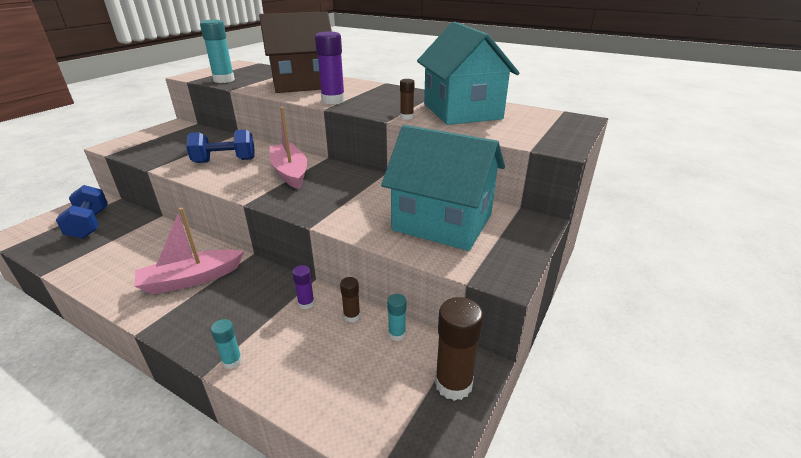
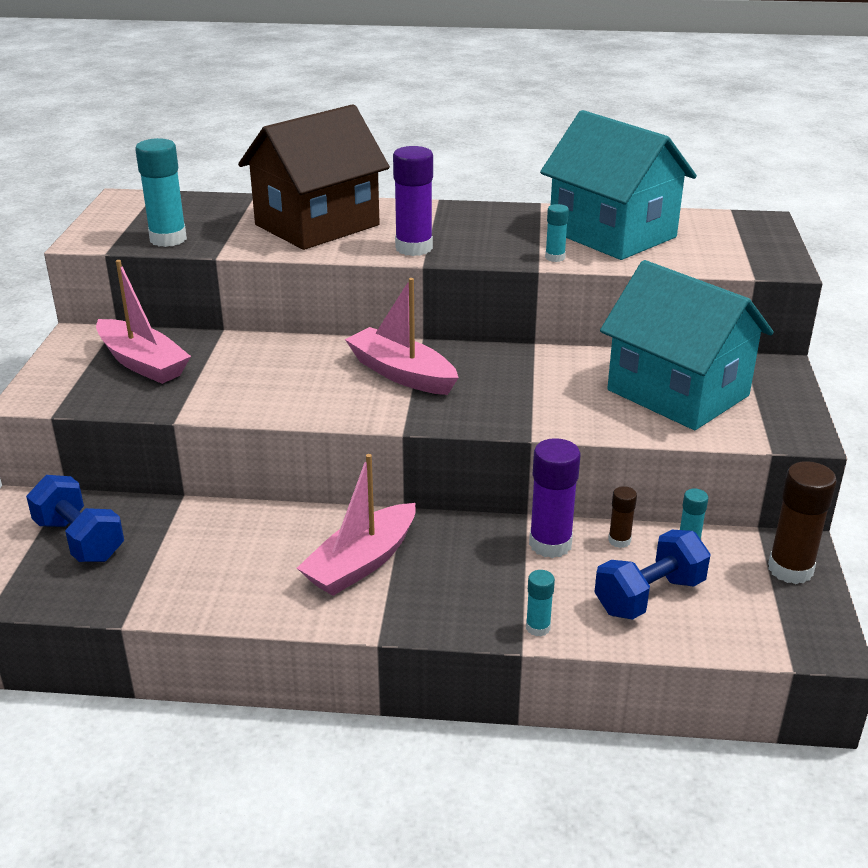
camera: 25 degrees left, 0 degrees up
(179, 141) = (142, 363): none -> pink boat
(225, 161) = (275, 378): blue dumbbell -> blue dumbbell (649, 596)
(306, 304) = (550, 544): purple glue stick -> purple glue stick, size x1.90
(406, 117) = (555, 257): brown glue stick -> turquoise glue stick
(442, 222) = (678, 393): turquoise house -> turquoise house turned 45 degrees clockwise

